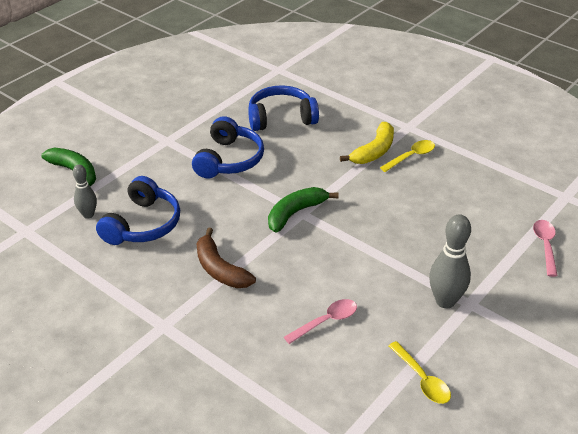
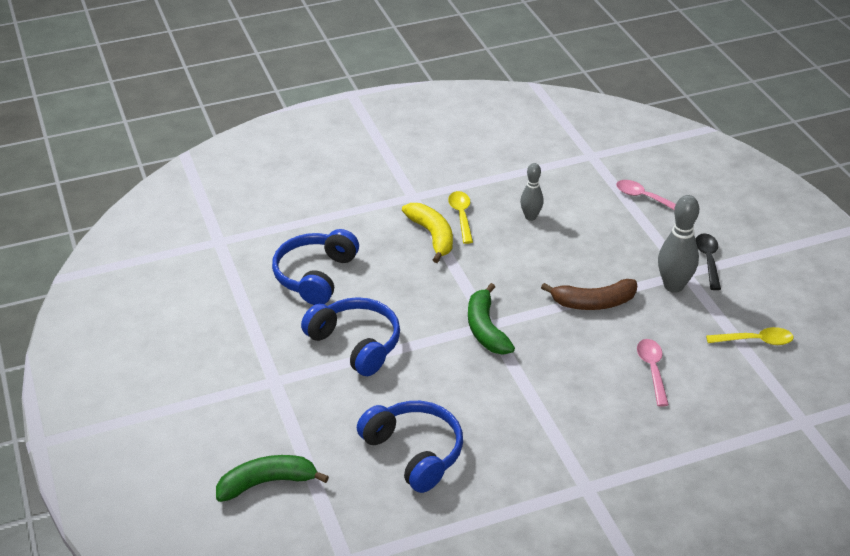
camera: 60 degrees left, 0 degrees up
(88, 215) = (360, 494): grey bowling pin -> grey bowling pin (530, 217)
(220, 269) = (531, 416): brown banana -> brown banana (593, 302)
(503, 313) = (708, 260): none -> black spoon

